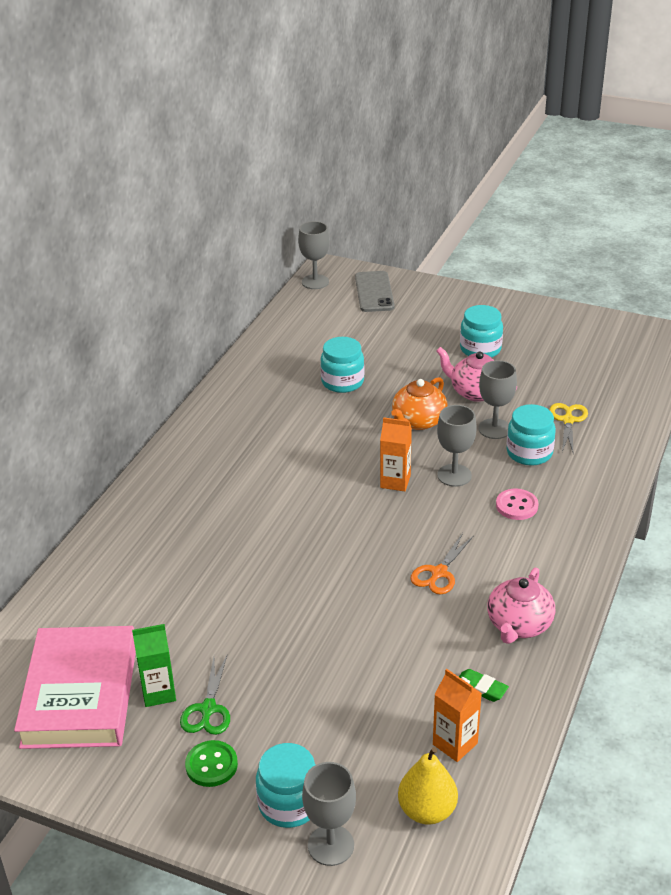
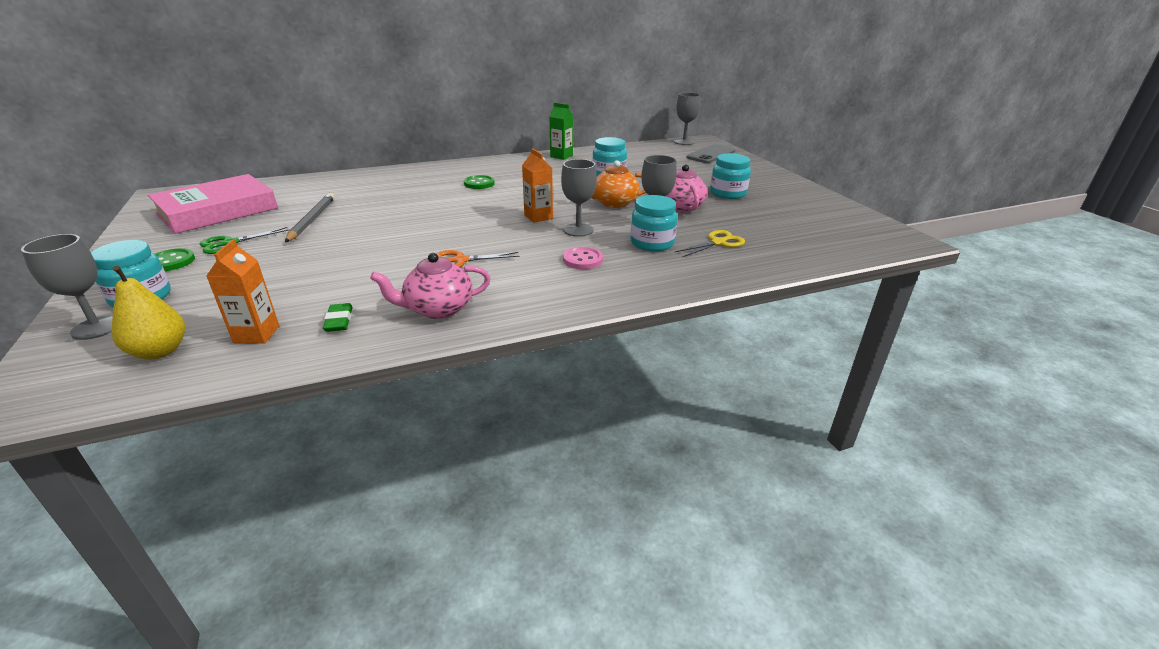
camera: 45 degrees right, 5 degrees down
(158, 692) = (236, 227): green carton -> green carton (561, 156)
(210, 630) = (312, 220): none -> grey pencil
(253, 473) = (479, 183): none -> green button

